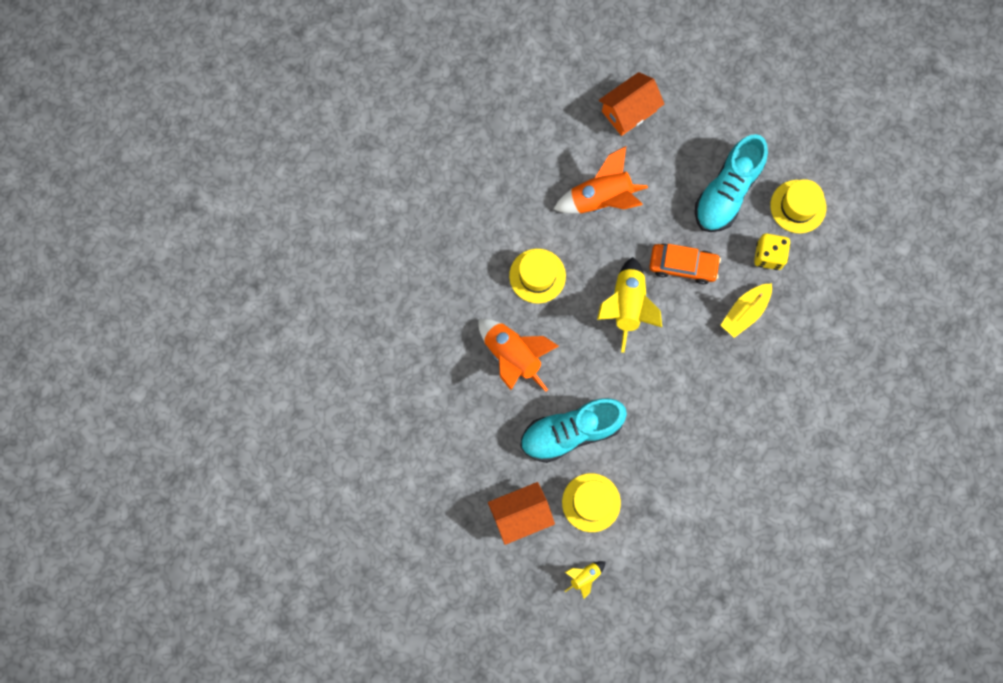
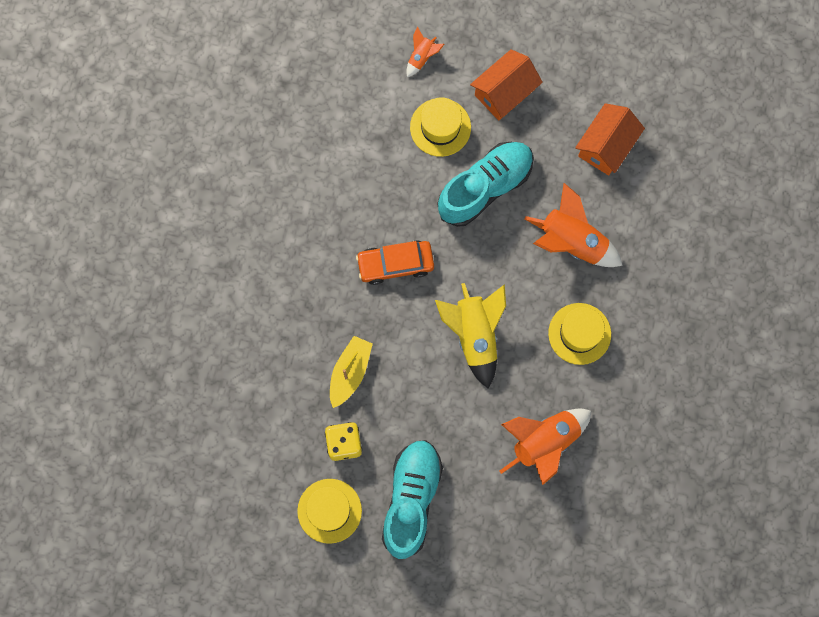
camera: 160 degrees right, 0 degrees up
(584, 577) = (422, 57): yellow rocket -> orange rocket
(629, 111) = (550, 555): orange house -> orange house (606, 146)
(683, 265) = (431, 399): orange car -> orange car (395, 264)

